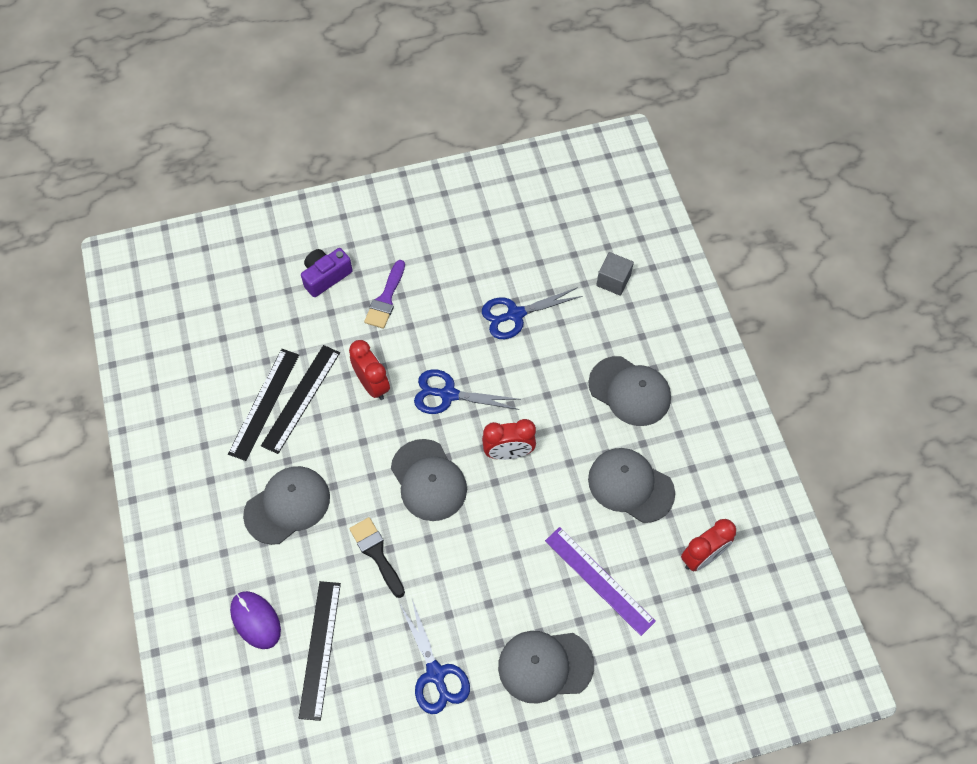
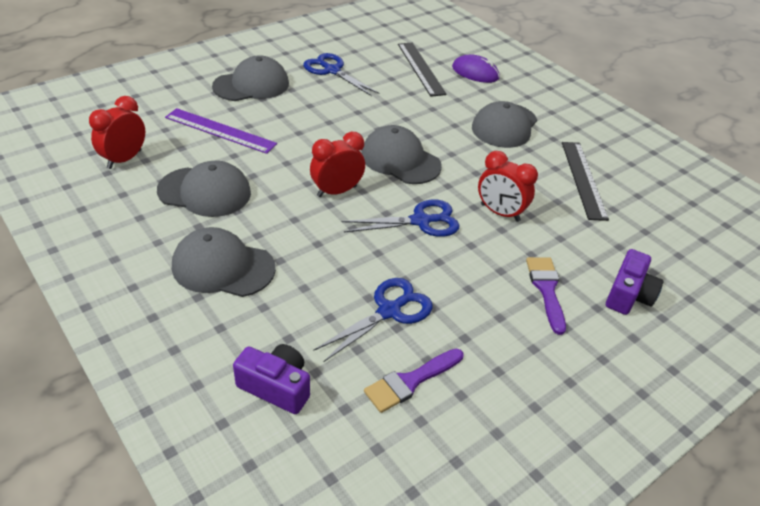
camera: 155 degrees right, 20 degrees down
(301, 398) = (555, 189): black ruler -> none
(376, 553) = (414, 114): black brush -> none
(524, 259) = (410, 381): none -> purple brush
(613, 280) = (276, 387): grey cube -> purple camera

